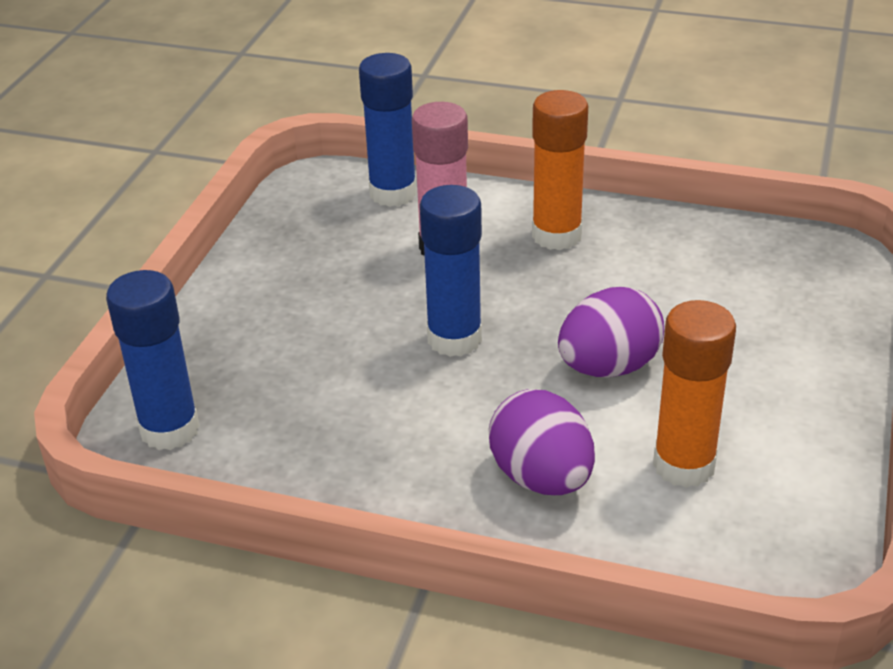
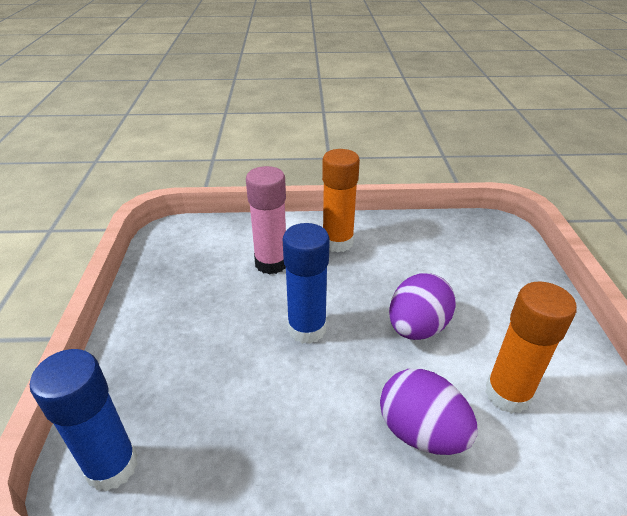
camera: 20 degrees left, 0 degrees up
(393, 193) = (223, 232): blue glue stick -> none

